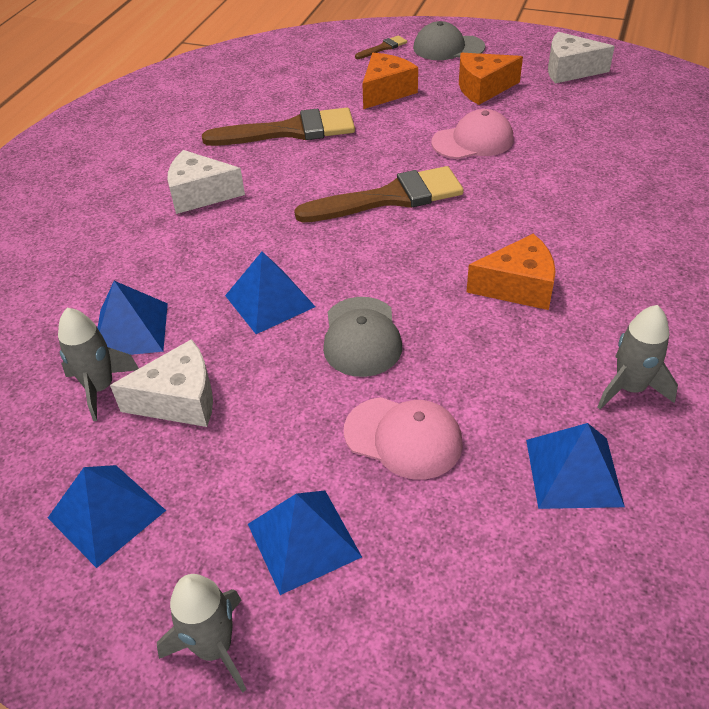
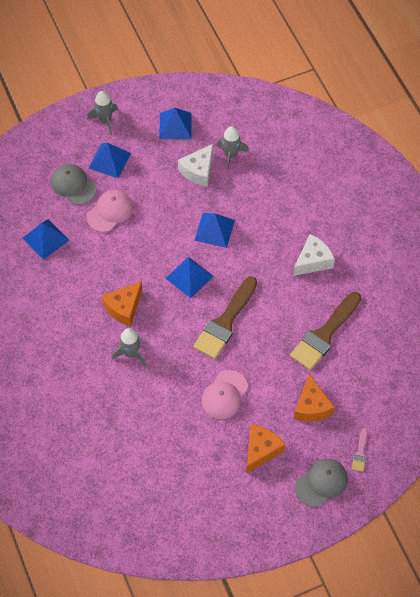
camera: 135 degrees right, 15 degrees up
(131, 330) = (250, 181): blue pyramid -> blue pyramid (189, 277)
(361, 337) = (162, 239): grey cap -> grey cap (73, 185)
(383, 48) = (360, 453): brown brush -> pink brush
(403, 438) = (110, 212): pink cap -> pink cap turned 150 degrees clockwise
(569, 70) = (227, 509): white cheese -> none
(629, 388) = (48, 286): grey rocket -> grey rocket (131, 353)

